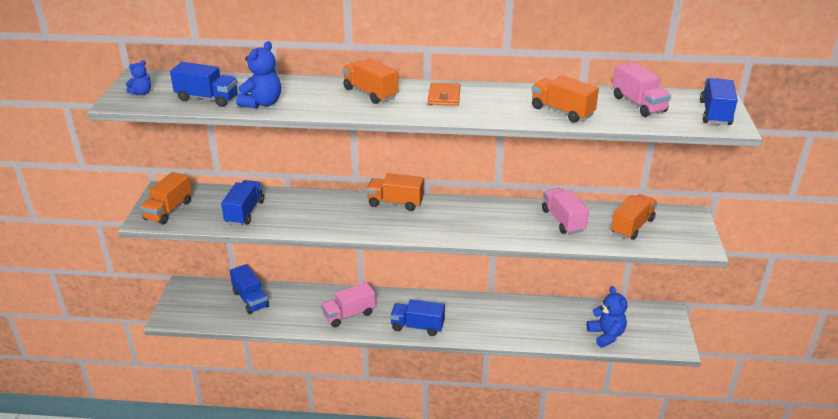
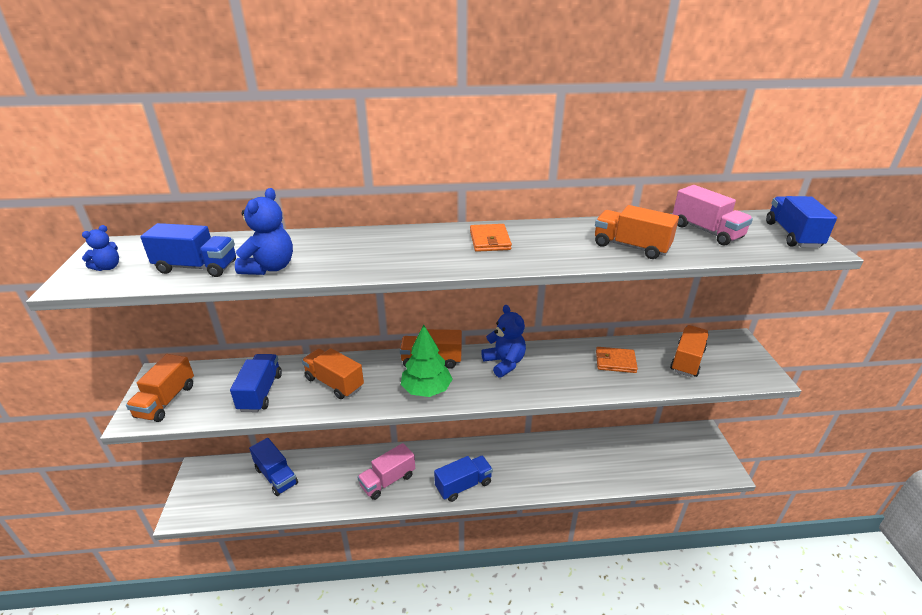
camera: 10 degrees left, 0 degrees up
(370, 93) = (402, 243): orange truck -> orange truck (334, 383)
(385, 225) = (426, 390): none -> green tree
(417, 326) = (463, 485): blue truck -> blue truck turned 150 degrees clockwise
(563, 220) = (615, 362): pink truck -> orange wallet
(606, 335) = (655, 468): blue teddy bear -> blue teddy bear (504, 363)

